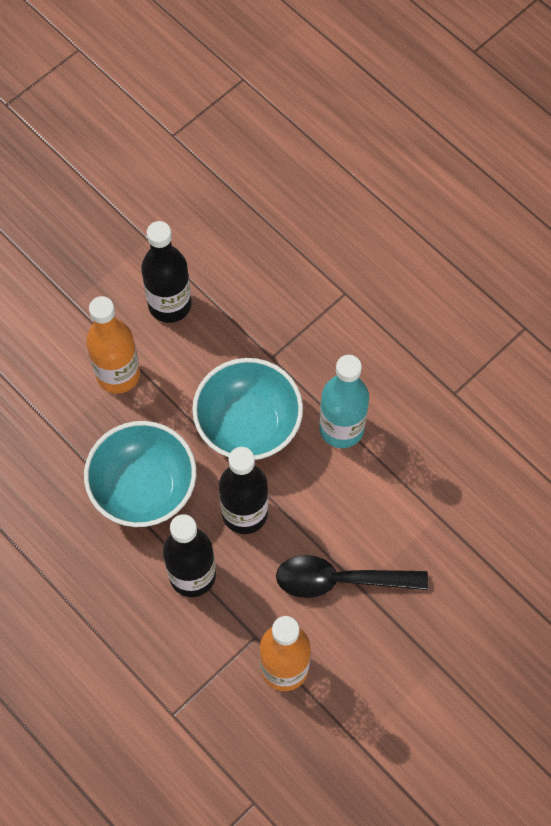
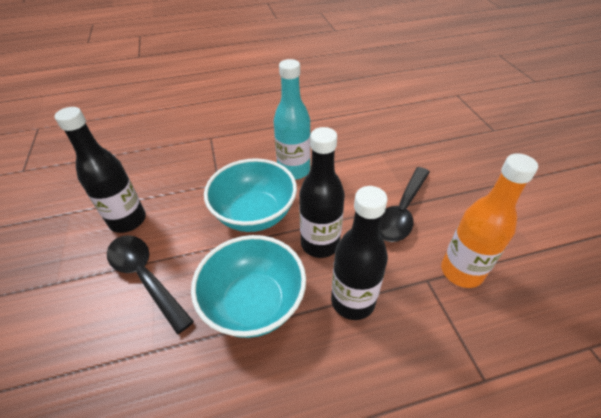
camera: 60 degrees left, 20 degrees down
(118, 374) = (145, 277): orange bottle -> black spoon

